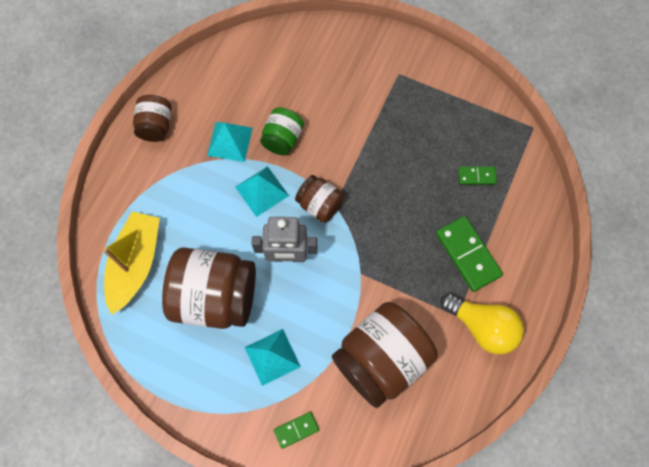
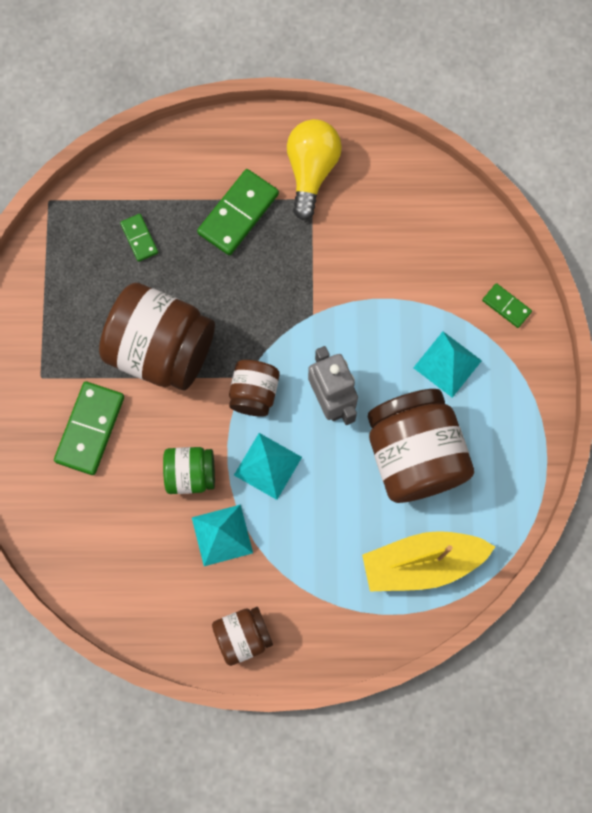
camera: 115 degrees left, 5 degrees up
(347, 89) = (90, 429): none -> green domino
(381, 359) = (395, 255): brown jar -> brown jar (161, 349)

